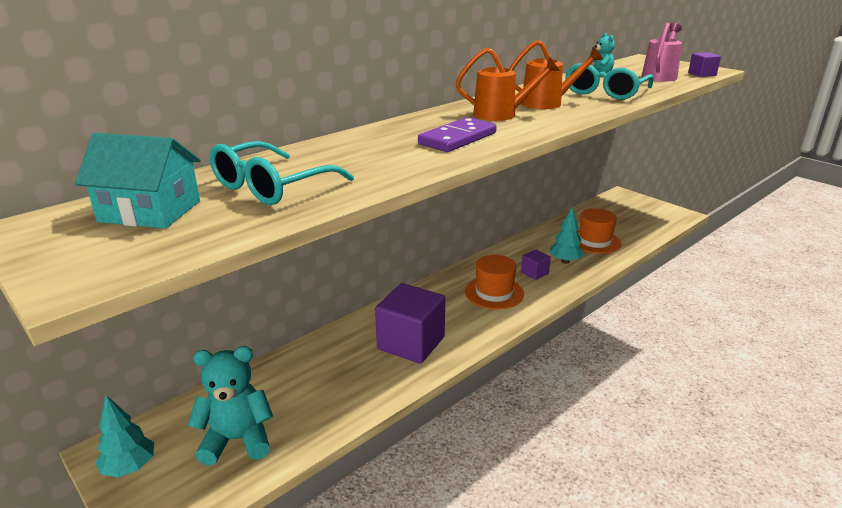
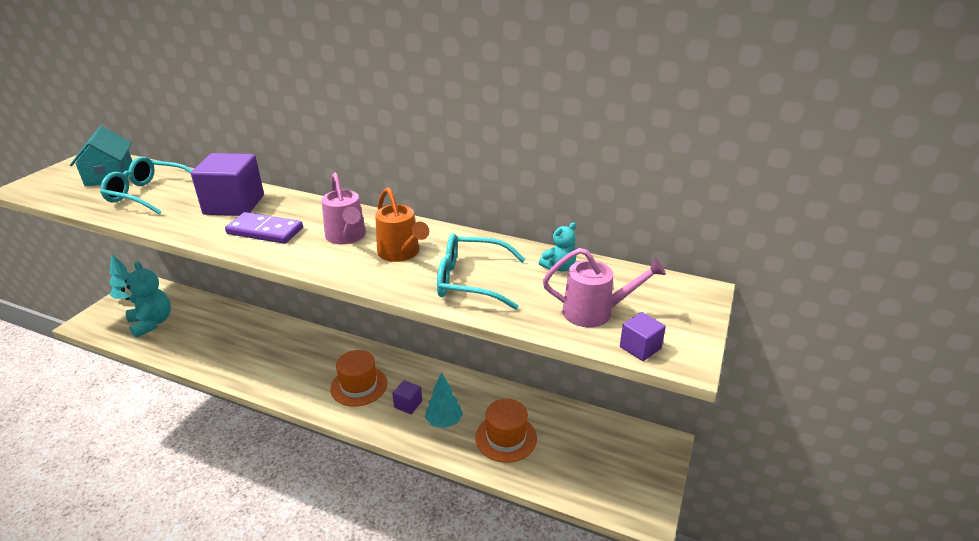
camera: 65 degrees right, 5 degrees up
(411, 343) = (266, 360): purple cube -> purple cube (234, 205)
(502, 114) = (347, 237): orange watering can -> pink watering can

